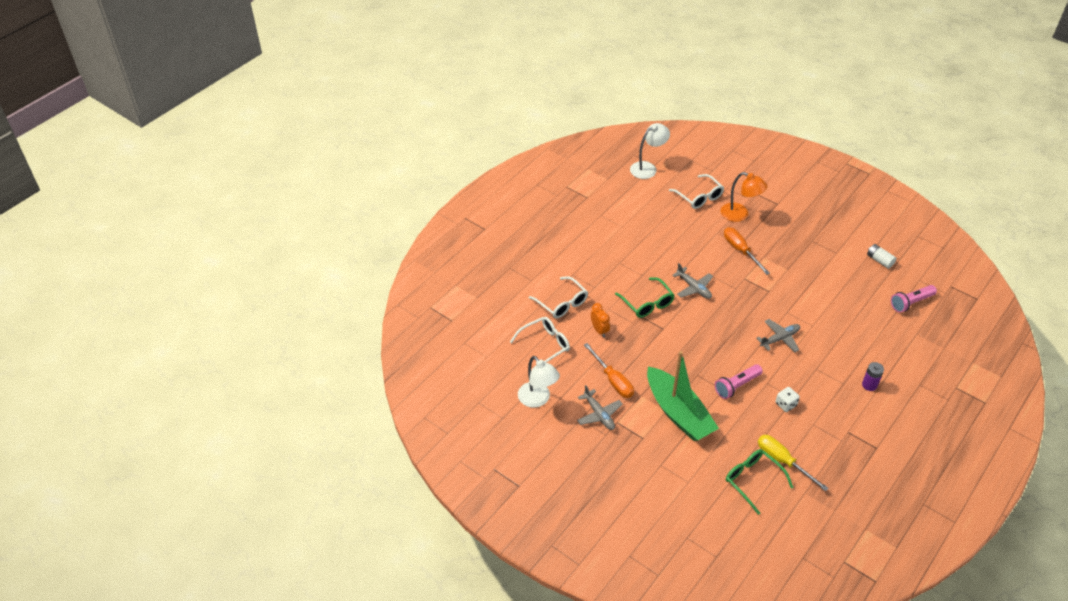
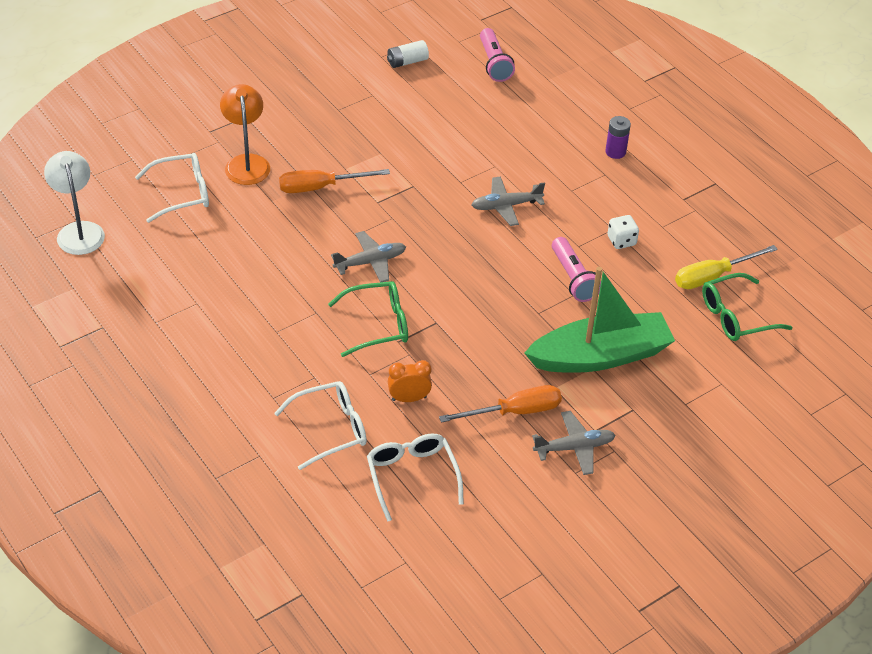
camera: 75 degrees left, 0 degrees up
(538, 399) = (521, 516): white lamp -> none
(740, 215) = (246, 163): orange lamp -> orange lamp turned 60 degrees counterclockwise
(780, 339) = (506, 206): grey plane -> grey plane turned 90 degrees counterclockwise

